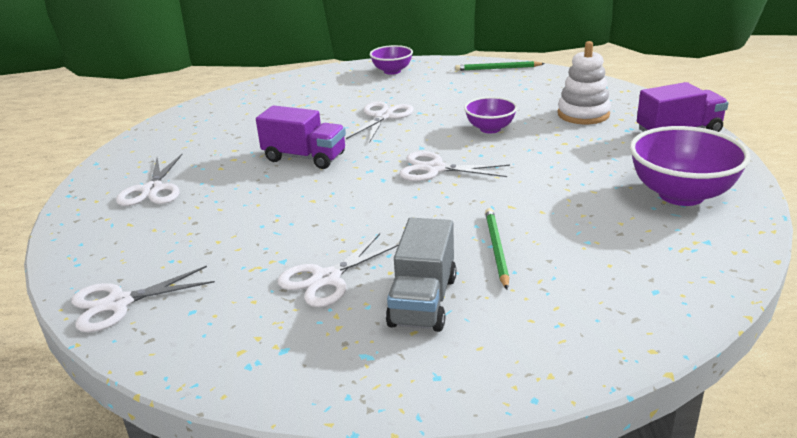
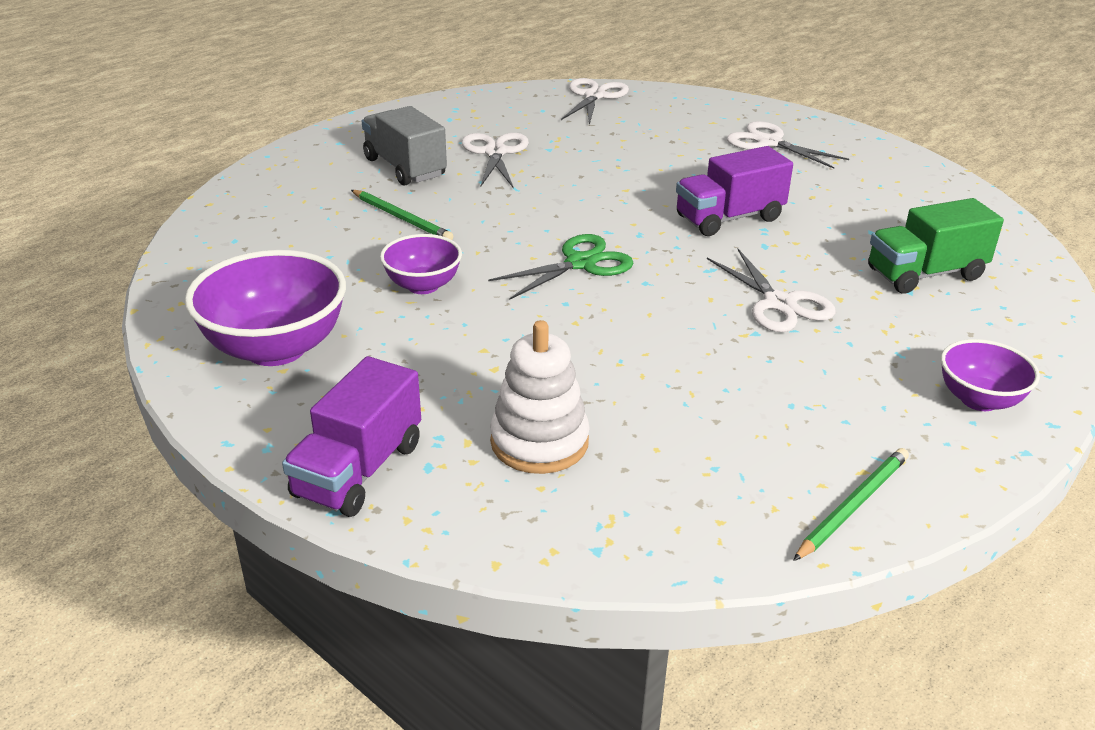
camera: 130 degrees right, 5 degrees up
(295, 103) = (925, 274): none -> green truck
(435, 169) = (580, 263): white scissors -> green scissors
(490, 129) = (619, 347): purple bowl -> purple bowl (423, 285)

